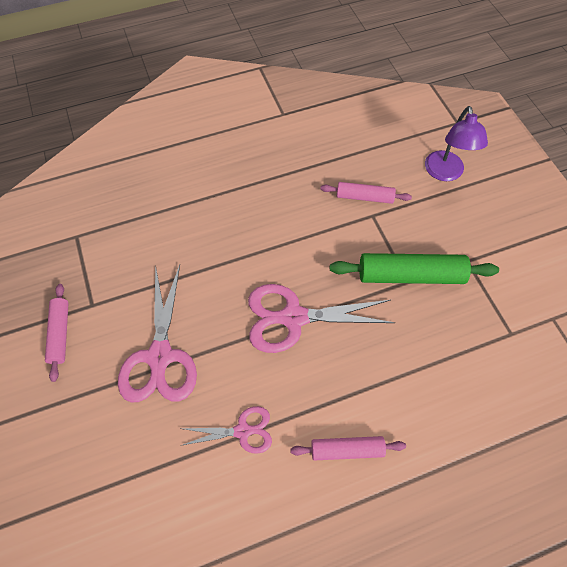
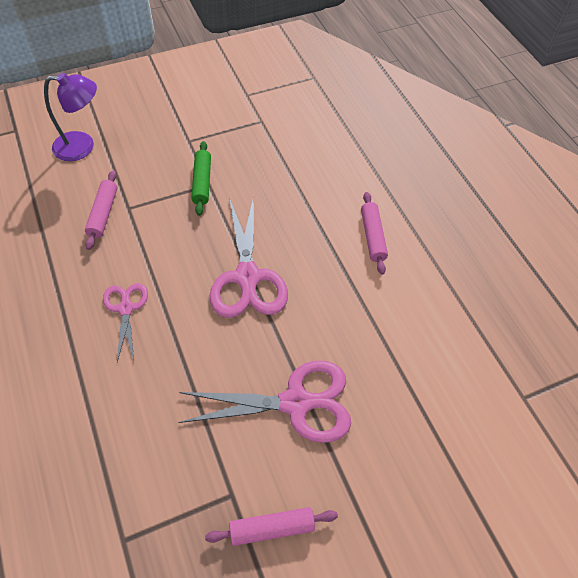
camera: 95 degrees left, 5 degrees down
(242, 431) = (367, 317): pink scissors -> pink scissors (126, 308)
(410, 275) = (202, 182): green rolling pin -> green rolling pin, size x0.59

